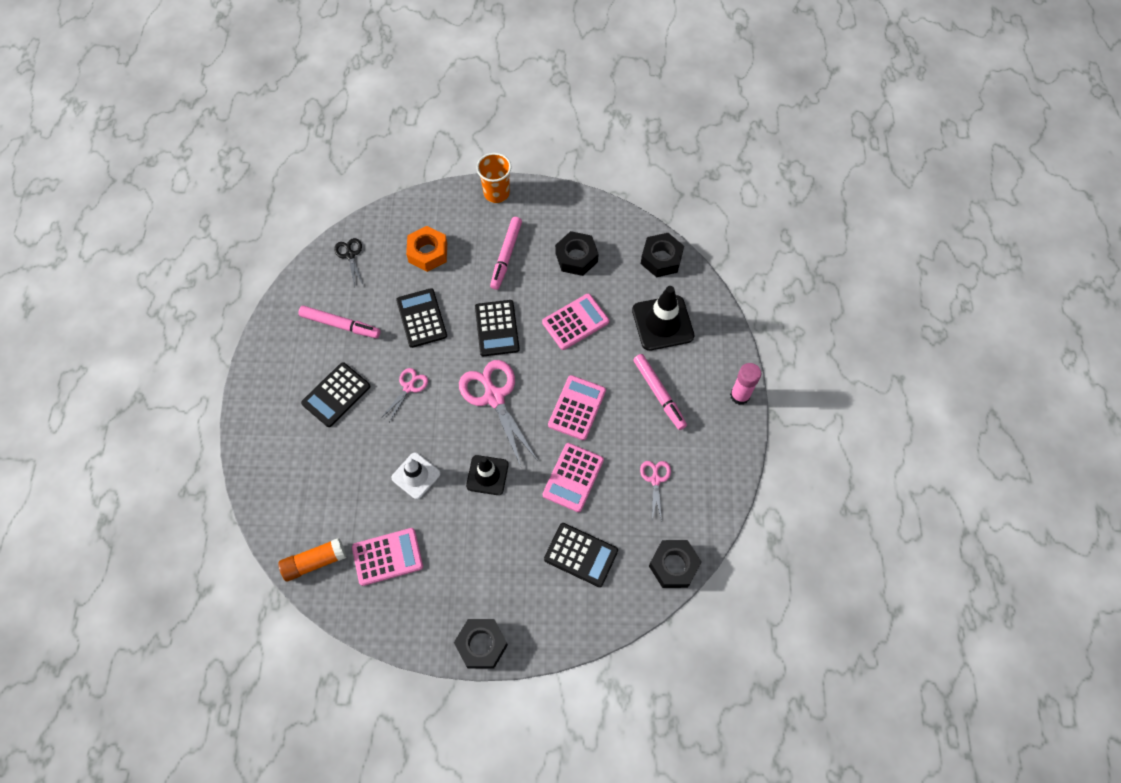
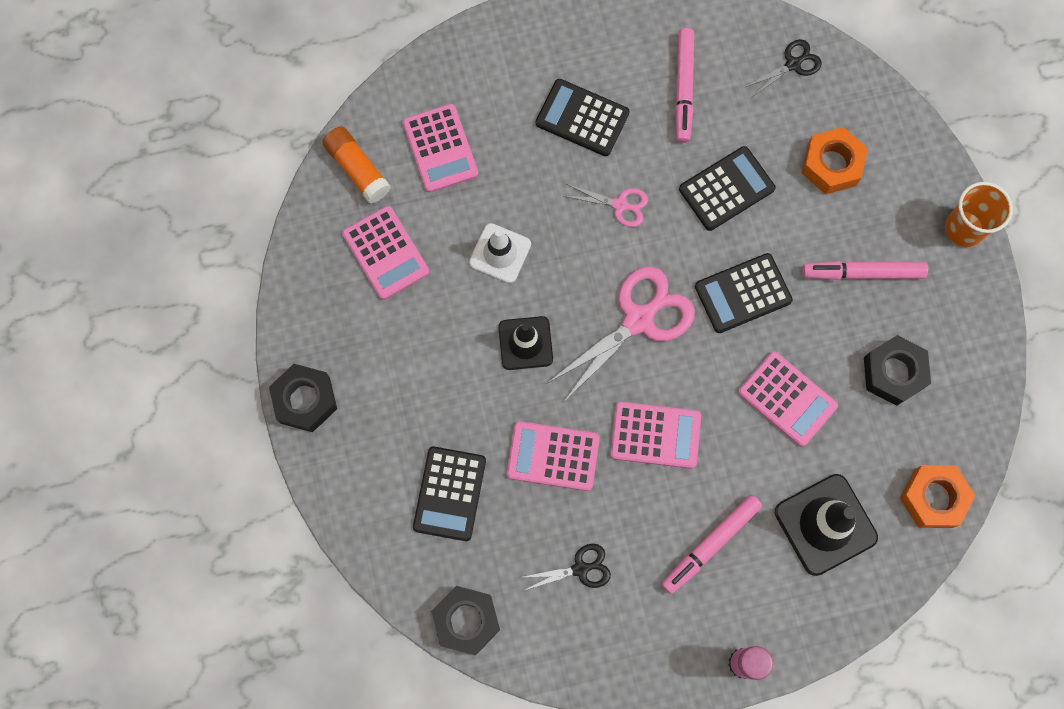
camera: 75 degrees right, 10 degrees up
(321, 497) = (440, 148): none -> pink calculator
(655, 480) = (580, 569): pink scissors -> black scissors
(661, 259) = (933, 498): black nut -> orange nut

